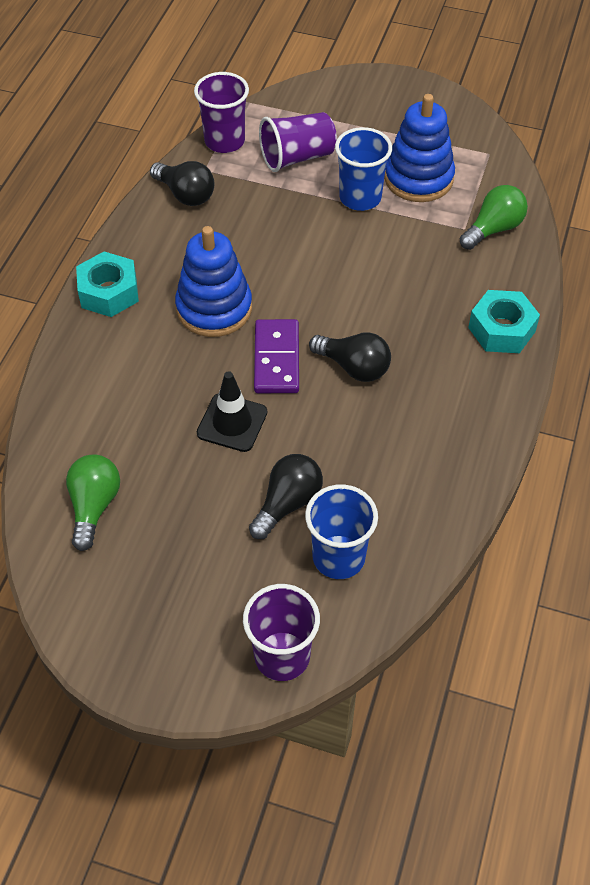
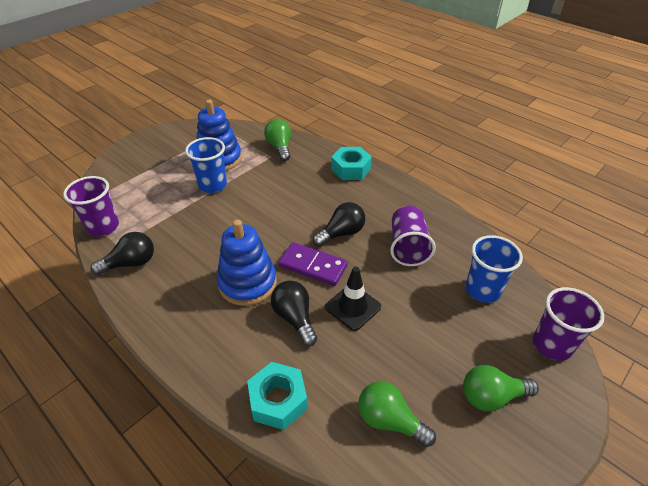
camera: 65 degrees left, 10 degrees down
(109, 292) = (184, 340): turquoise nut -> turquoise nut (278, 400)
(169, 599) = (491, 396): none -> green light bulb
(287, 503) = (432, 300): black light bulb -> black light bulb (295, 318)
(297, 157) = (153, 199): purple cup -> purple cup (407, 247)

